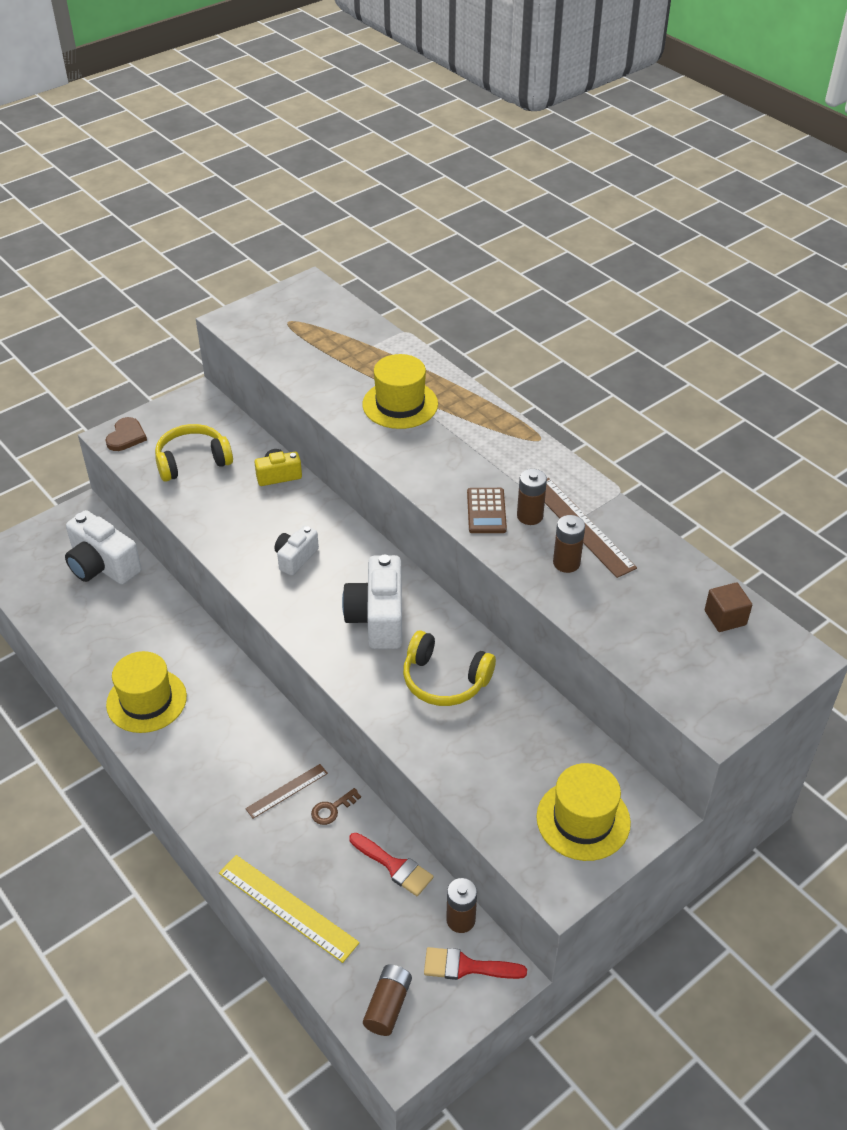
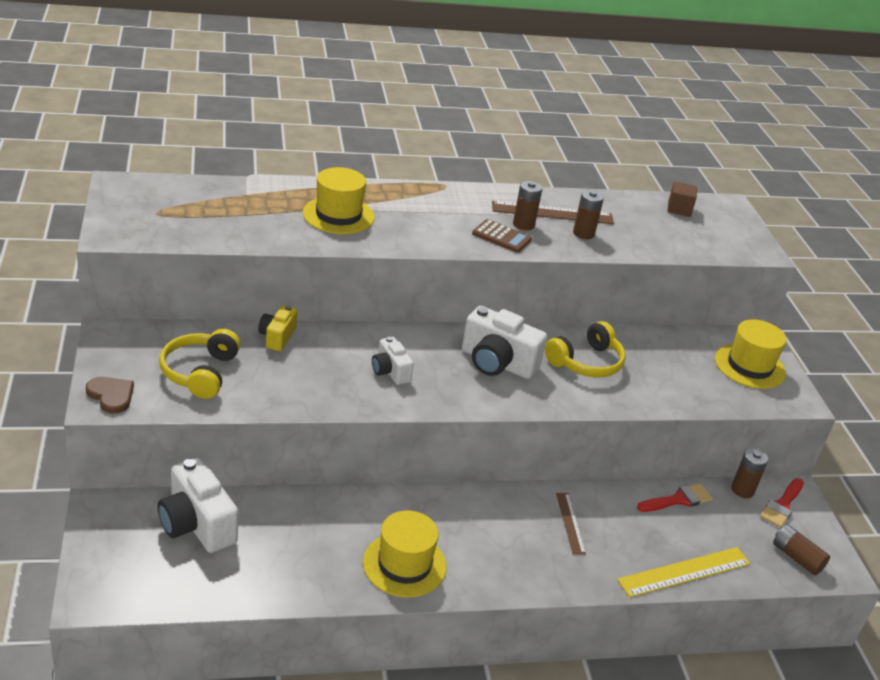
camera: 65 degrees left, 10 degrees down
(102, 566) = (197, 524): white camera -> white camera turned 75 degrees clockwise
(332, 809) = (605, 507): brown key -> none

